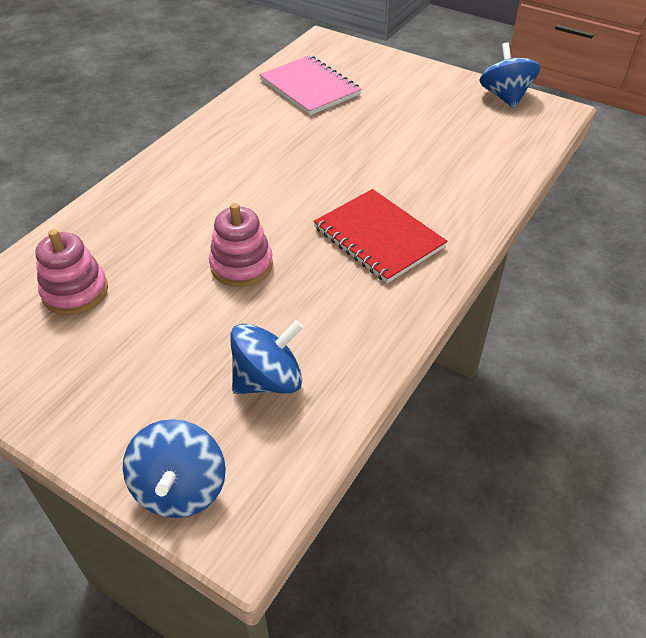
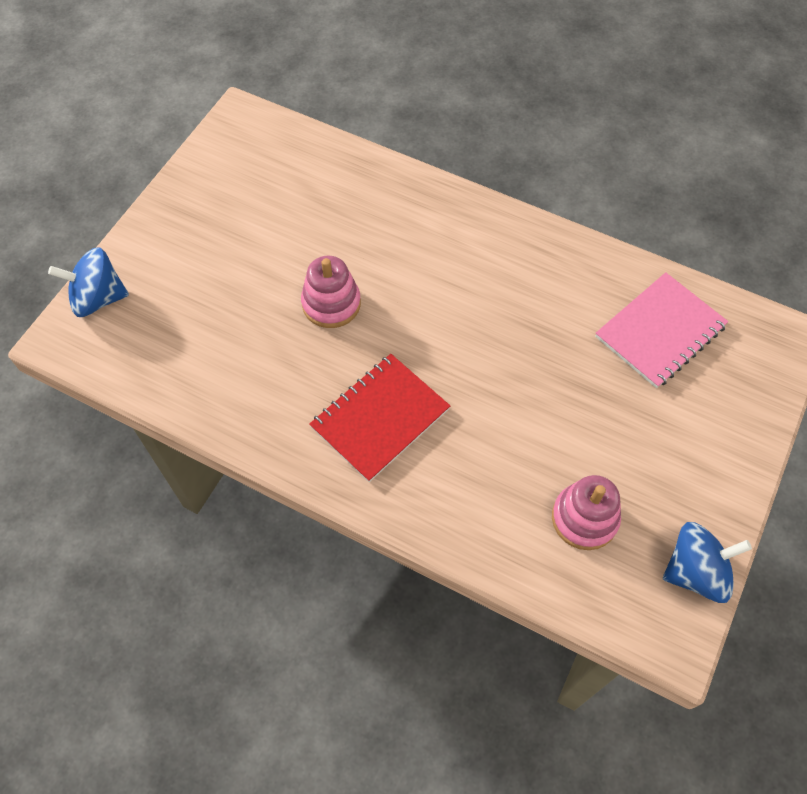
camera: 85 degrees right, 15 degrees up
(75, 292) = (292, 190): pink stacking toy -> pink stacking toy (584, 518)
(268, 380) = (195, 341): blue spinning top -> none

